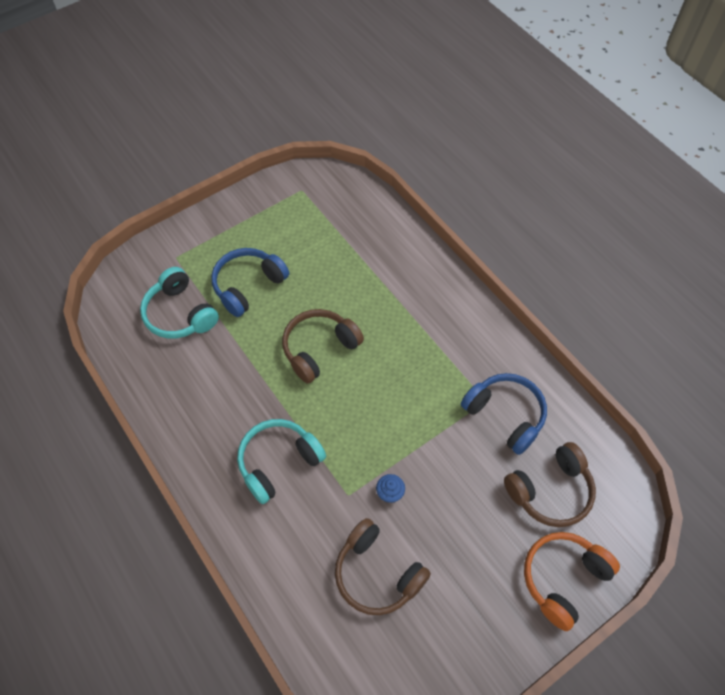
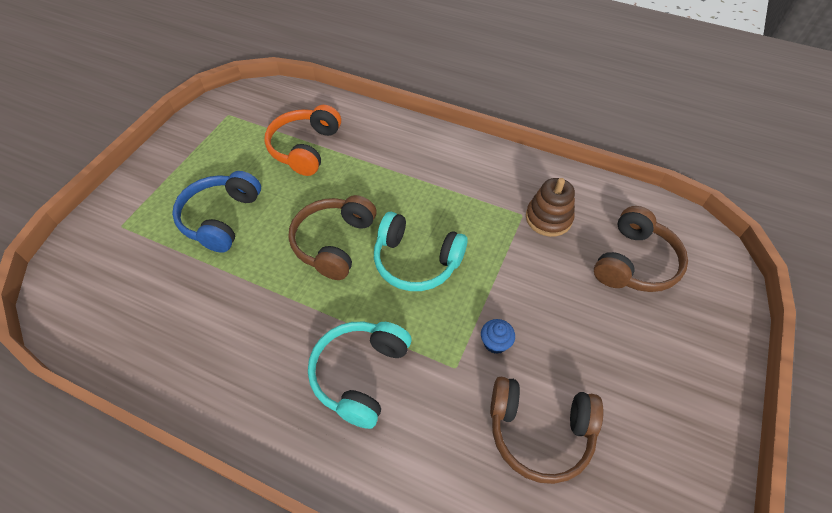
camera: 30 degrees left, 5 degrees down
(180, 314) = (156, 278): turquoise headphones -> turquoise headphones (416, 261)
(505, 415) = (548, 218): blue headphones -> brown stacking toy
(563, 579) = (705, 333): orange headphones -> orange headphones (305, 148)

